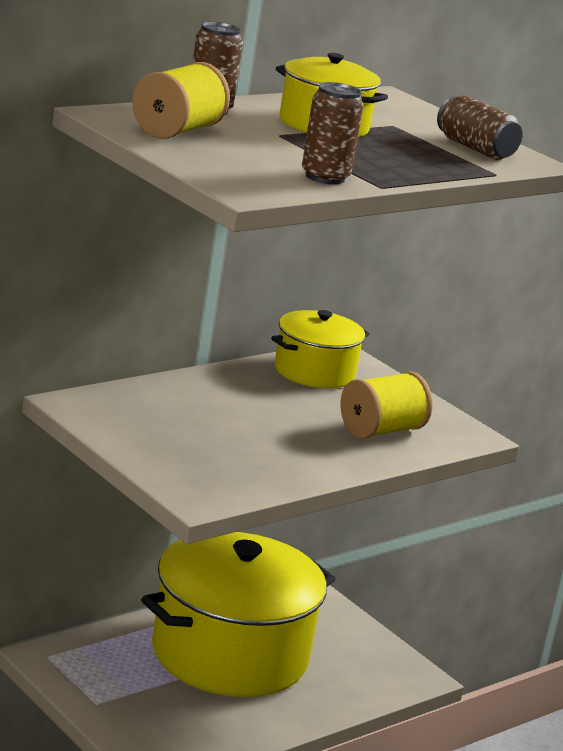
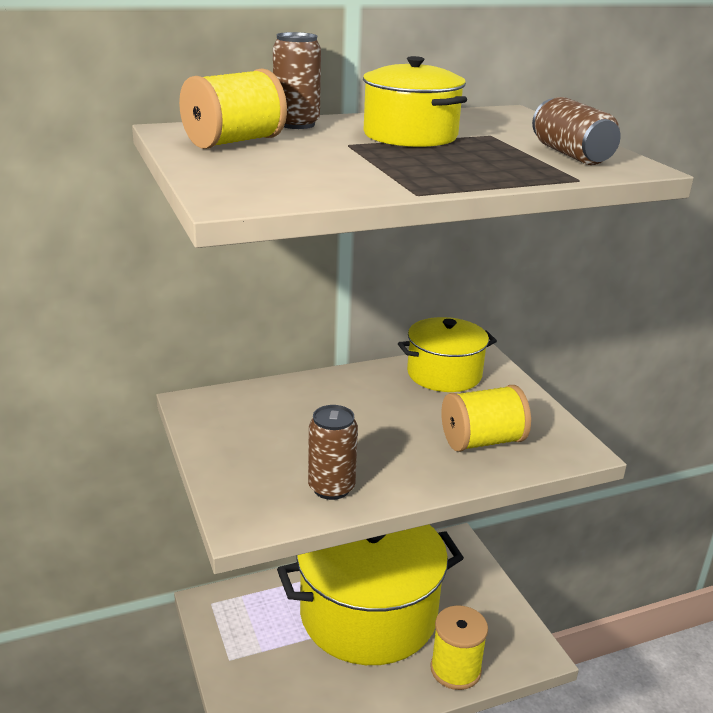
camera: 20 degrees right, 5 degrees up
(325, 177) = (355, 184): brown can -> brown can (331, 488)
(341, 694) = (455, 669): none -> yellow spool

